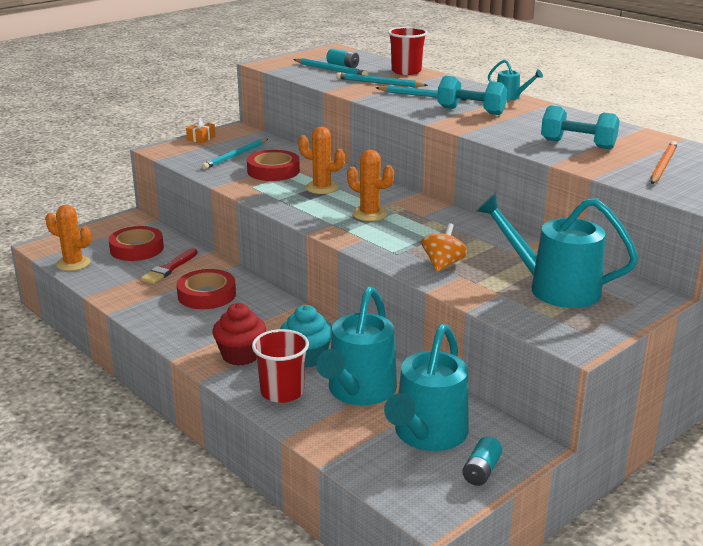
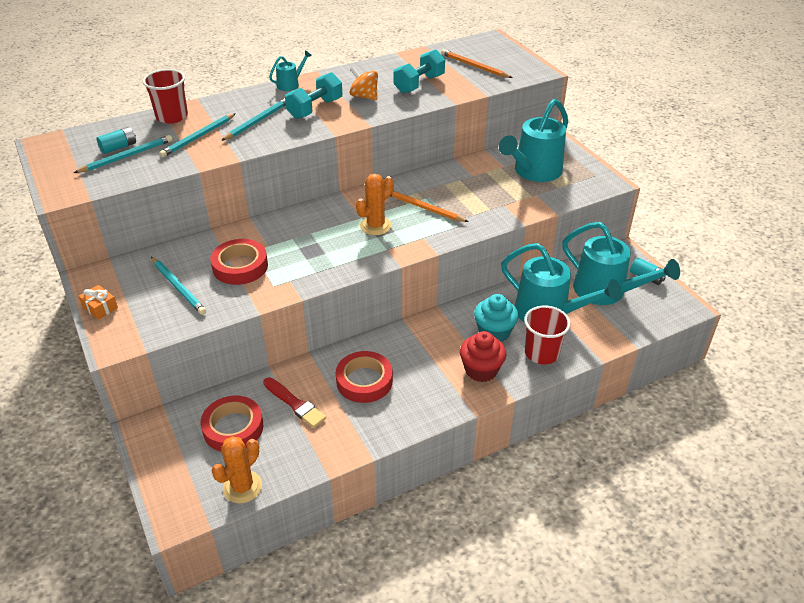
camera: 75 degrees left, 15 degrees up
(322, 188) = (302, 242): orange cactus -> none
(420, 233) = (423, 208): none -> orange pencil
(443, 264) = (483, 208): orange spinning top -> orange spinning top (364, 96)

